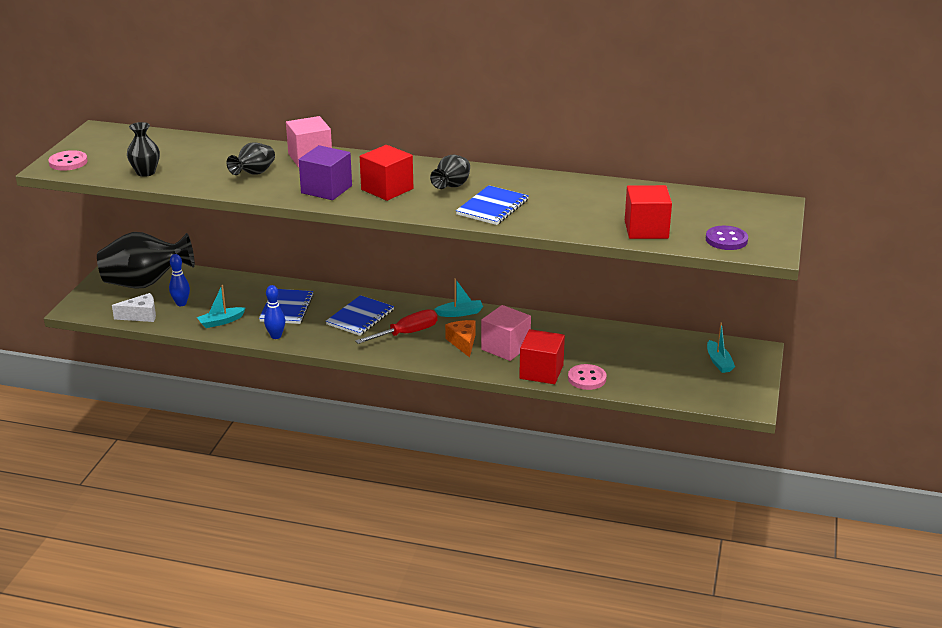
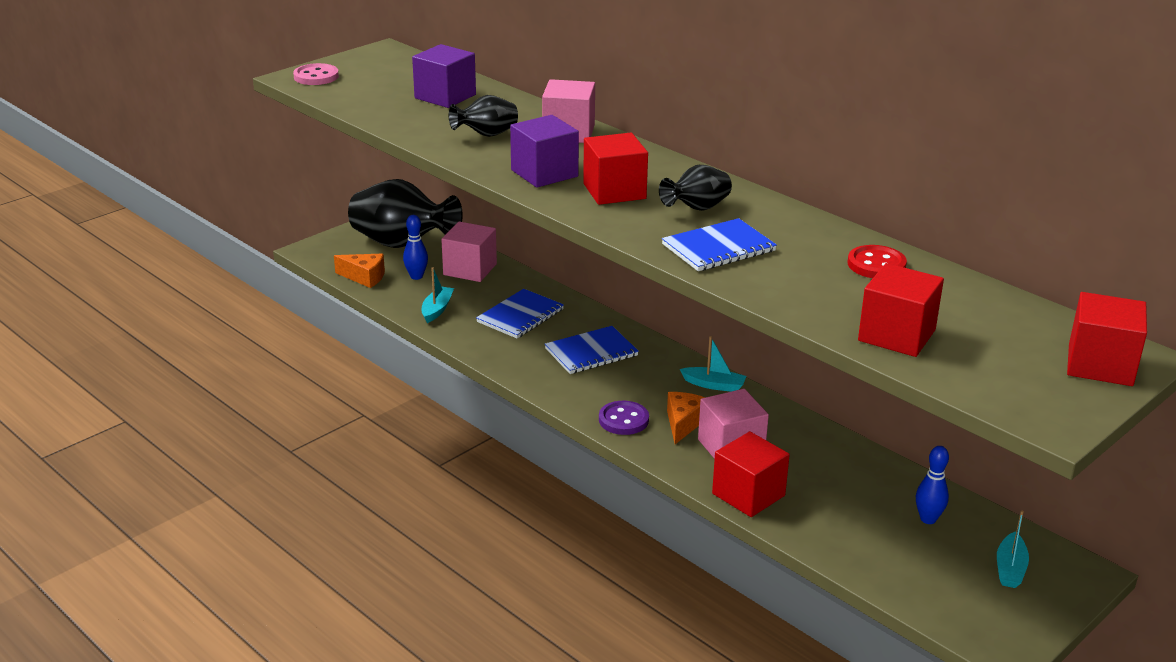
camera: 30 degrees right, 0 degrees up
(141, 315) = (364, 277): white cheese -> orange cheese
(146, 172) = (377, 106): black vase -> none
(189, 153) = (445, 96): none -> purple cube
(217, 287) = (470, 269): none -> pink cube
(221, 322) = (437, 309): turquoise boat -> turquoise boat turned 105 degrees clockwise
(276, 336) = (478, 344): blue bowling pin -> blue bowling pin (928, 519)
(406, 333) = (626, 389): red screwdriver -> none
(587, 378) = (800, 525): pink button -> none
(593, 192) = (876, 265): none -> red button
(726, 240) = (1002, 385): purple button -> purple button (623, 420)
(763, 214) = (1100, 365): none -> red cube

